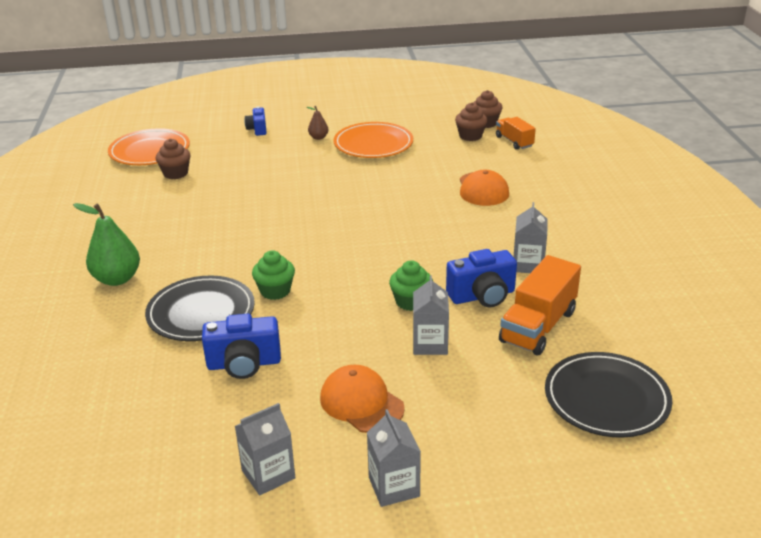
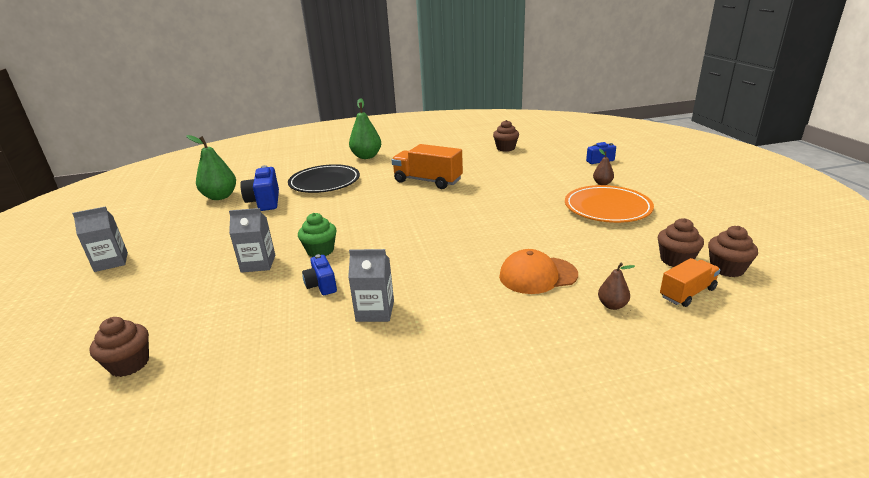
camera: 85 degrees right, 5 degrees down
(150, 151) = (535, 137): orange plate -> none
(196, 418) = (220, 197): none -> green pear
(268, 474) = (156, 222): grey carton -> none
(275, 291) = (346, 199): green cupcake -> none
(361, 403) = (202, 243): orange cap -> none
(482, 296) = (321, 285): blue camera -> blue camera, size x0.62
(527, 168) = (612, 305): none -> brown pear
(538, 326) = (262, 319): orange truck -> orange truck (427, 181)
(606, 399) = (129, 364): black plate -> brown cupcake

